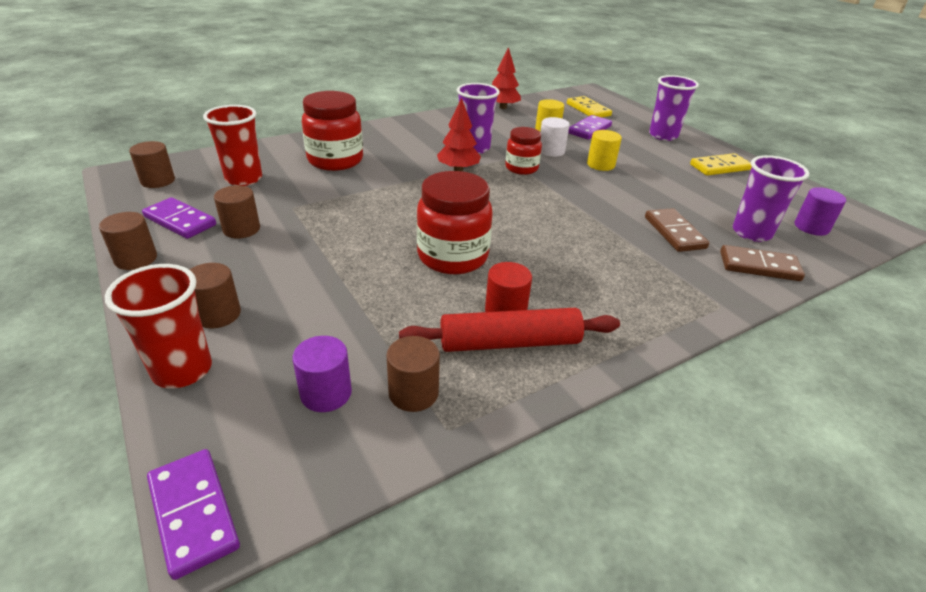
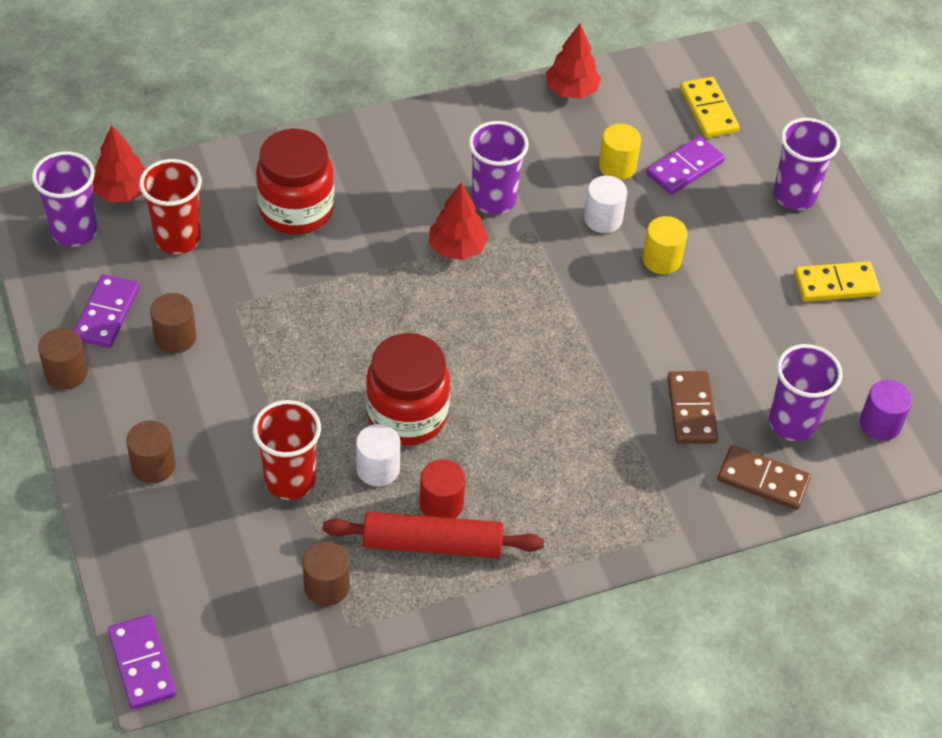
camera: 10 degrees right, 15 degrees up
(158, 181) = (74, 231): brown cylinder -> purple cup
(180, 221) = (107, 314): purple domino -> purple domino turned 60 degrees clockwise
(182, 370) = (124, 529): red cup -> red cup (290, 480)
(200, 161) = (122, 192): none -> red tree
(326, 393) = (249, 574): purple cylinder -> none
(438, 293) = (378, 469): none -> white cylinder
(521, 168) = (545, 255): red jar -> none

